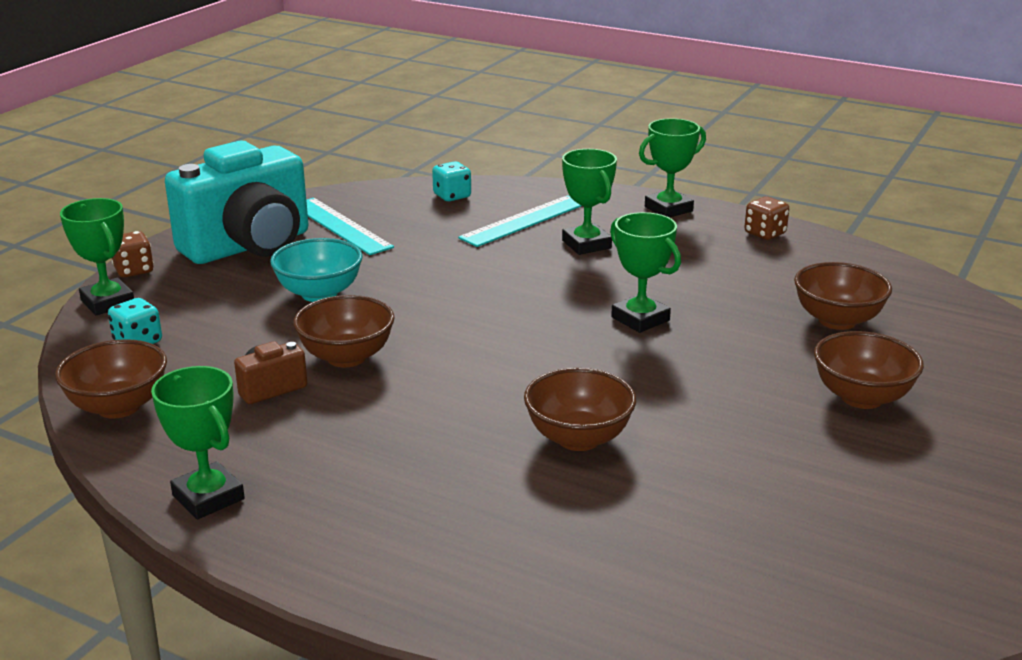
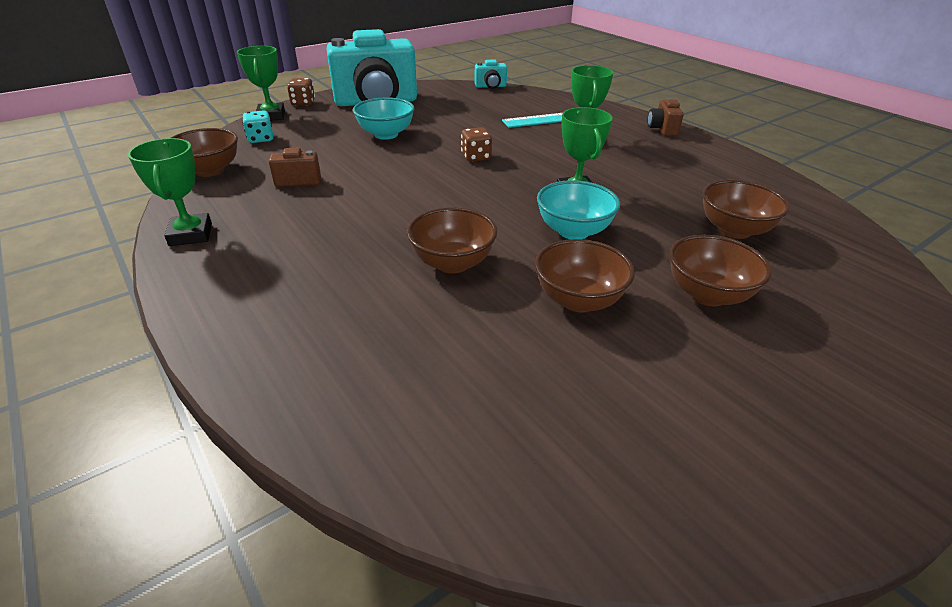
camera: 25 degrees right, 10 degrees up
(340, 226) = (438, 101): turquoise ruler -> none
(346, 357) = (361, 173): brown bowl -> brown bowl (578, 300)
(392, 187) = (490, 86): none -> turquoise camera
(452, 196) = (522, 97): turquoise dice -> none
(668, 209) = (662, 129): green trophy -> brown camera
(676, 365) = (573, 231): none -> turquoise bowl
(765, 234) = (723, 158): brown dice -> brown dice (476, 157)

